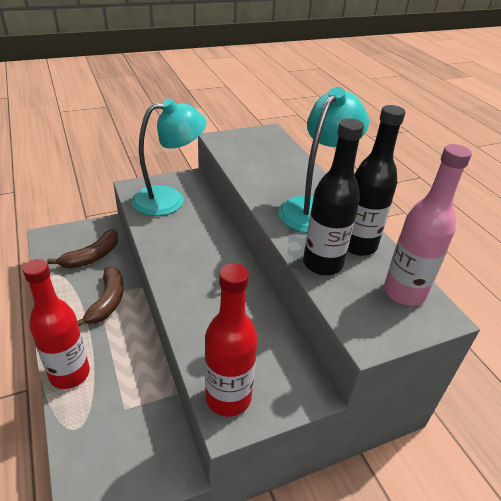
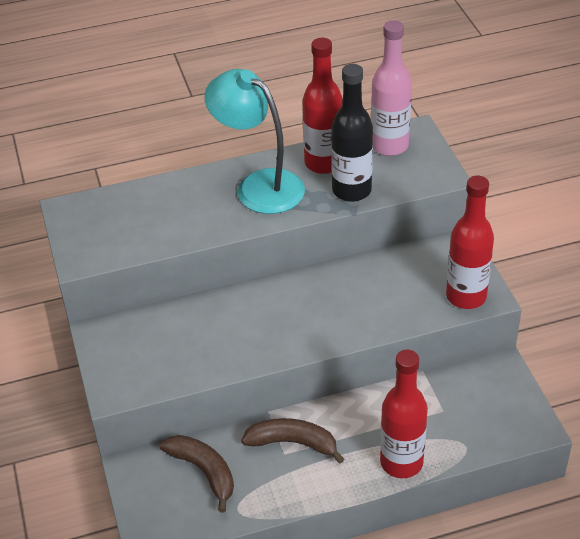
camera: 80 degrees left, 5 degrees up
(169, 199) = (151, 350): turquoise lamp -> none
(358, 245) = (323, 163): black bottle -> red bottle

